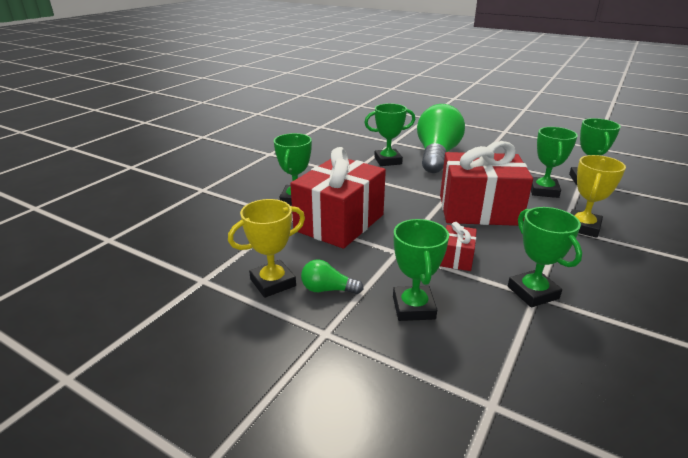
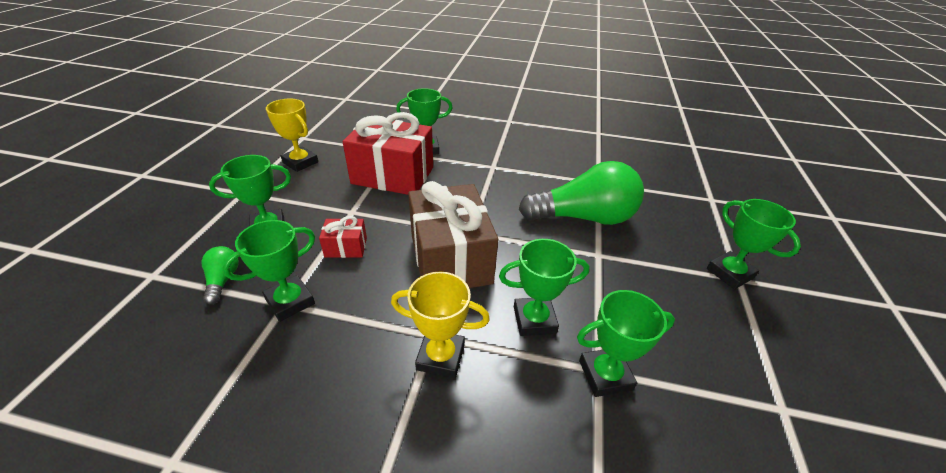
camera: 70 degrees right, 10 degrees up
(328, 289) = (292, 185): green light bulb -> green light bulb (223, 280)
(388, 161) = (540, 184): green trophy -> green trophy (729, 273)
(479, 210) = (450, 259): red gift -> brown gift

